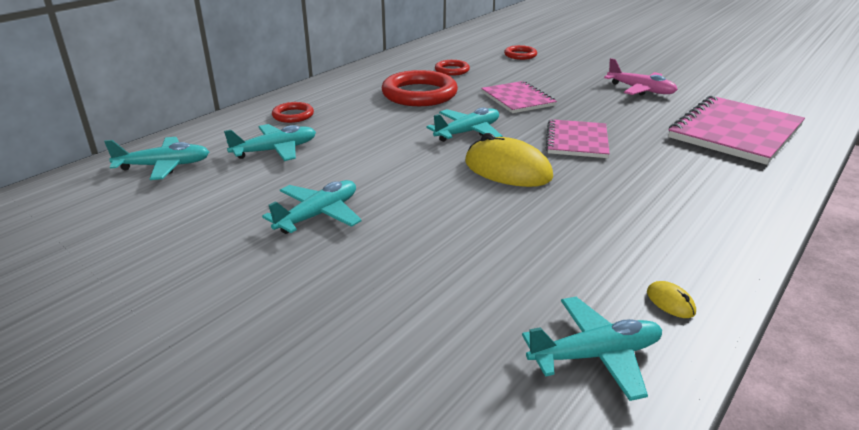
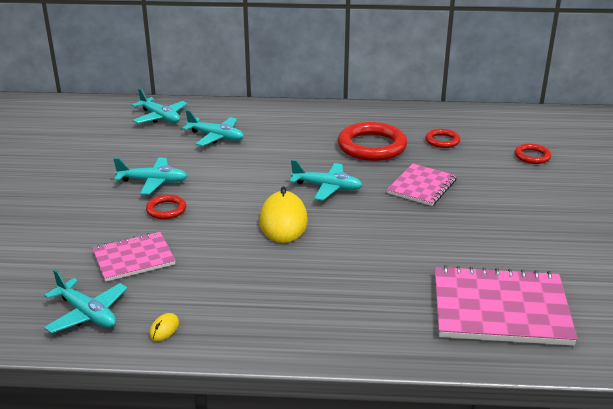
camera: 55 degrees right, 0 degrees up
(293, 115) = (272, 121): red ring -> red ring (166, 210)
(577, 141) = (371, 235): pink notebook -> pink notebook (134, 258)
(640, 90) = (537, 237): pink plane -> none

